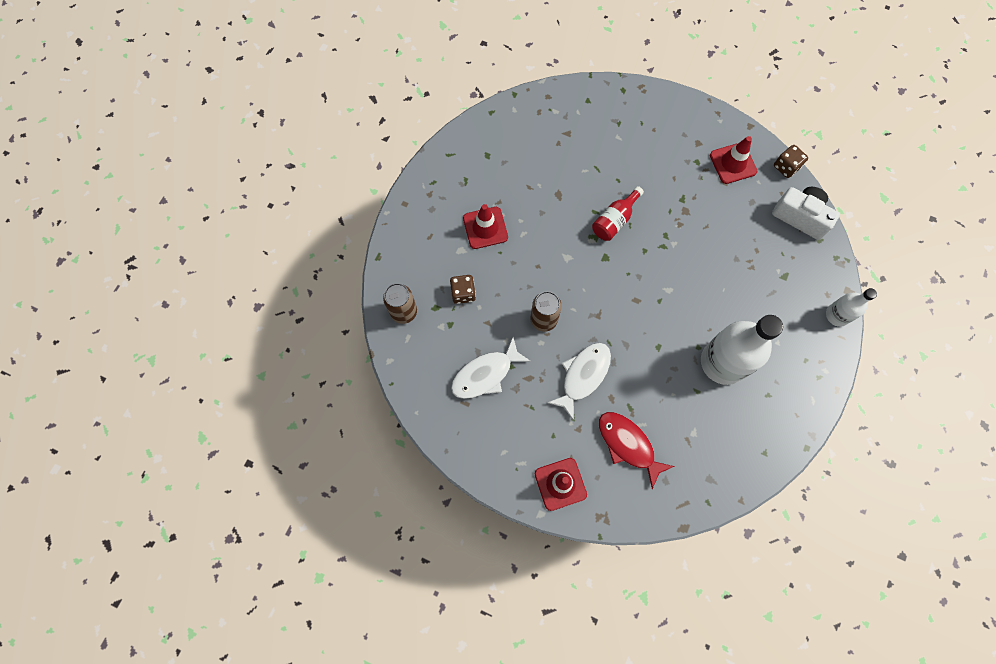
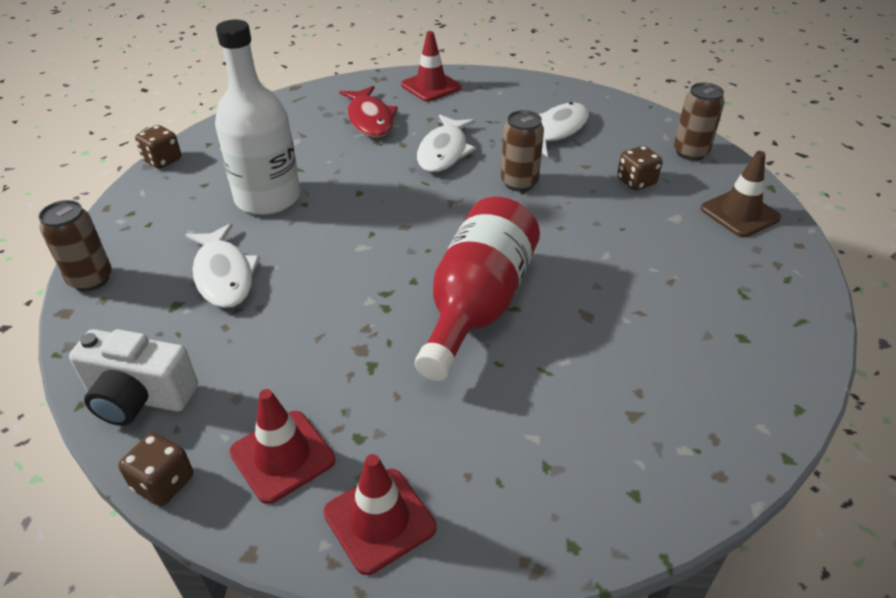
camera: 160 degrees right, 30 degrees down
(418, 240) = (739, 213): none -> brown traffic cone
(485, 228) = (664, 247): red traffic cone -> red traffic cone (379, 520)
(614, 220) = (477, 305): red bottle -> red bottle, size x1.89
(628, 444) = (370, 119): red fish -> red fish turned 45 degrees clockwise
(756, 292) = (224, 275): none -> white fish
(800, 439) = (162, 160): none -> brown dice
(837, 315) = (91, 279): white bottle -> brown can

